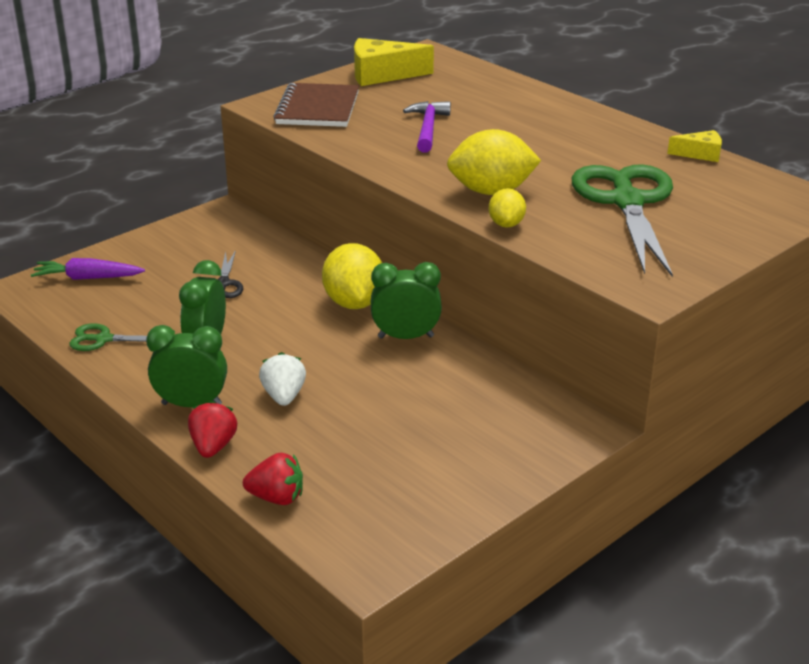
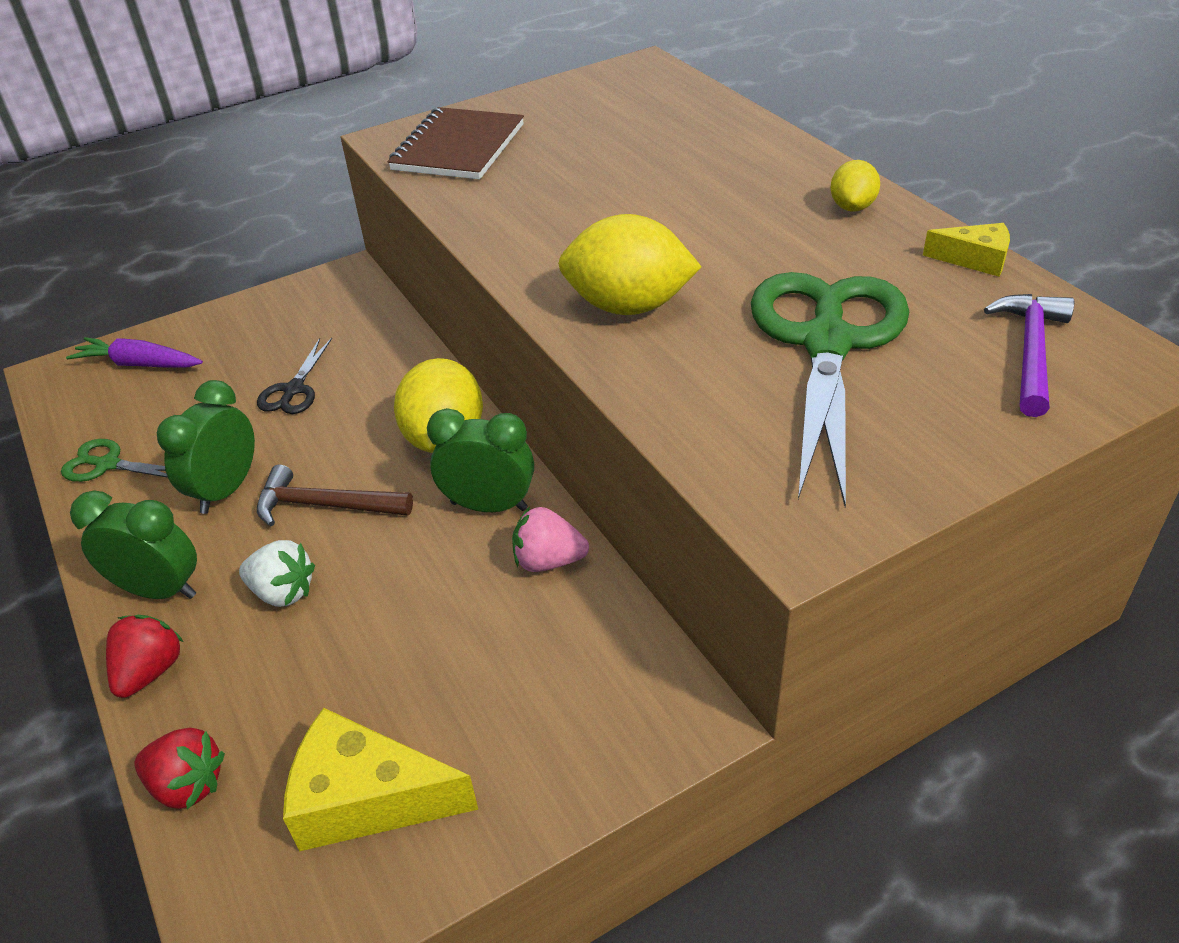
camera: 15 degrees right, 10 degrees up
(284, 396) = (283, 592): white strawberry -> white strawberry turned 105 degrees clockwise
(287, 347) = (325, 505): none -> brown hammer
(382, 75) = (569, 99): yellow cheese -> yellow cheese (367, 799)
(428, 128) = (589, 188): purple hammer -> purple hammer (1031, 352)
(461, 362) = (548, 561): none -> pink strawberry
(506, 224) = (624, 370): yellow lemon -> yellow lemon (852, 207)

